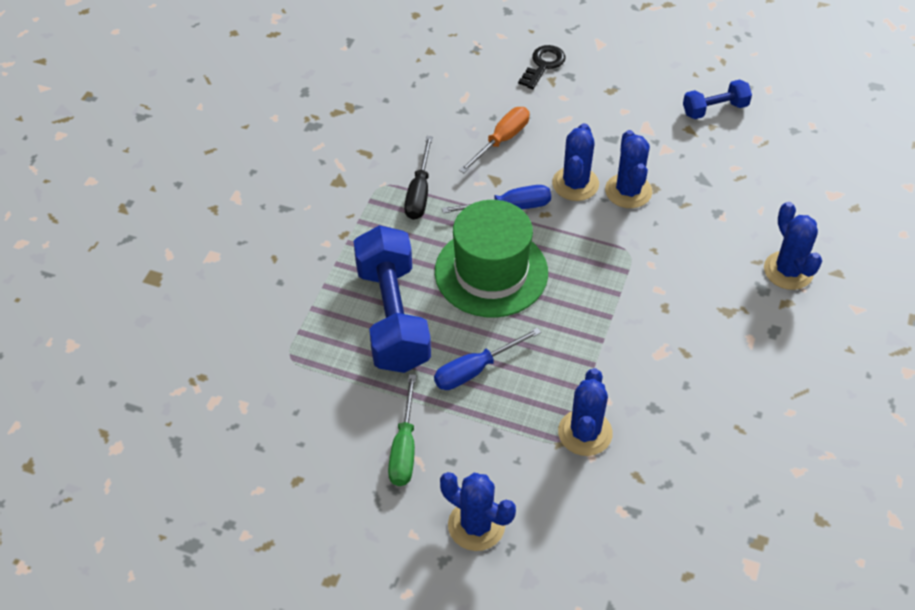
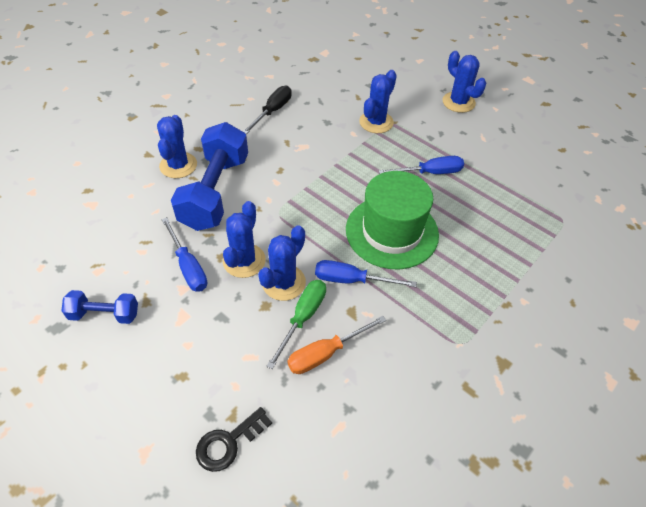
camera: 160 degrees left, 0 degrees up
(392, 317) = (479, 223): blue dumbbell -> blue dumbbell (215, 192)
(404, 448) = (491, 146): green screwdriver -> green screwdriver (303, 318)
(419, 193) = (427, 322): black screwdriver -> black screwdriver (273, 111)
(677, 168) = (188, 266): none -> blue screwdriver

